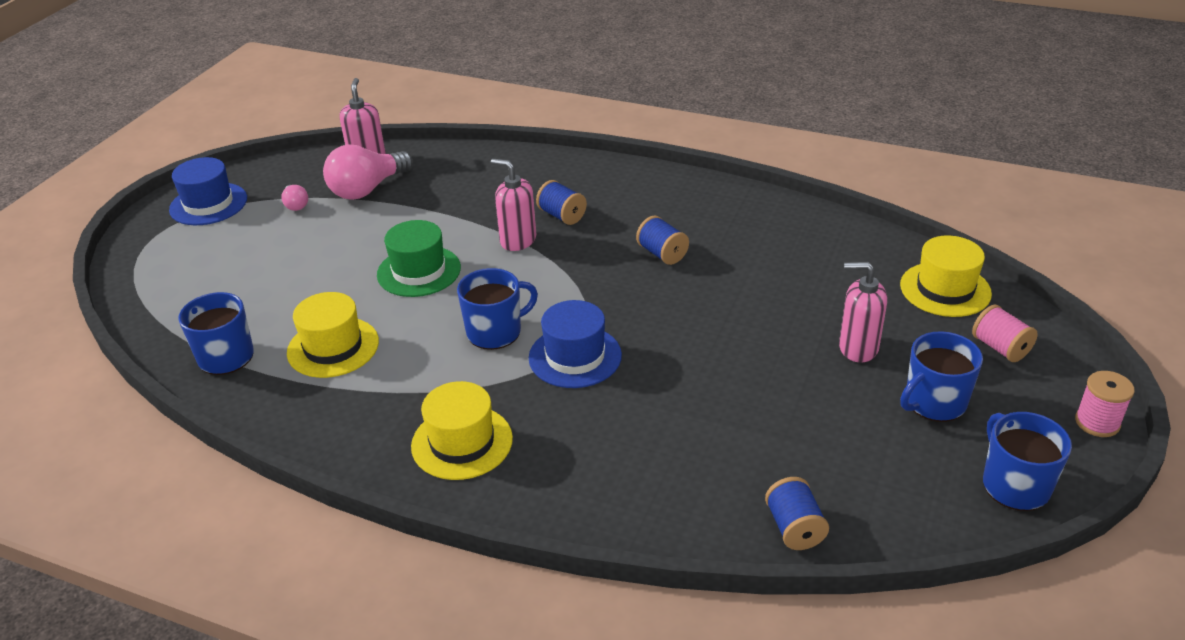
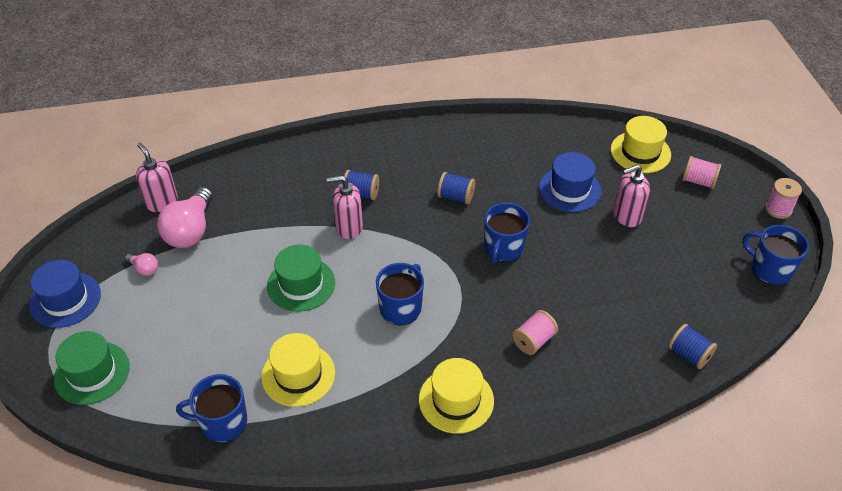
camera: 35 degrees left, 10 degrees up
(167, 268) = (92, 373): none -> green hat
(575, 356) = (470, 301): blue hat -> blue hat (570, 189)
(609, 425) = (533, 340): none -> pink spool
(934, 402) = (694, 235): blue mug -> blue mug (503, 248)

